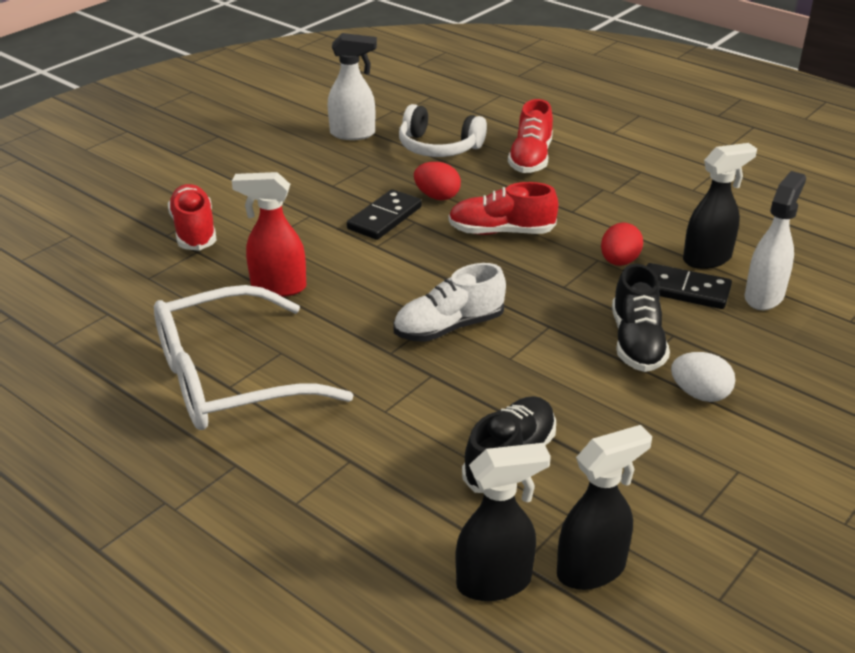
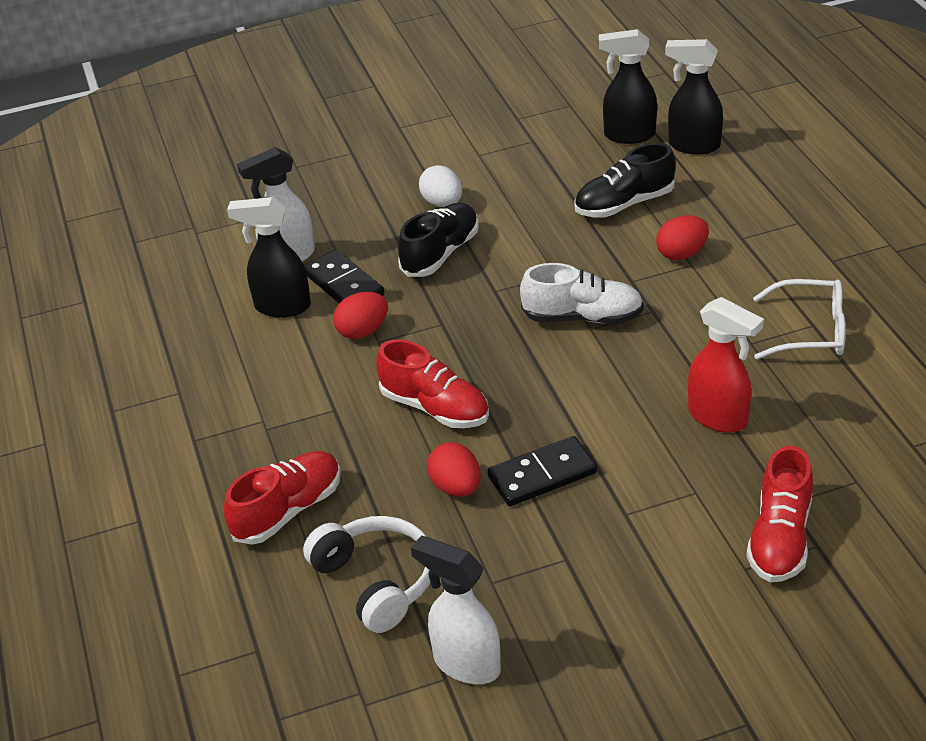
camera: 145 degrees left, 5 degrees up
(229, 379) = (810, 331): white glasses -> white glasses, size x0.58
(402, 419) = (681, 254): none -> red egg

